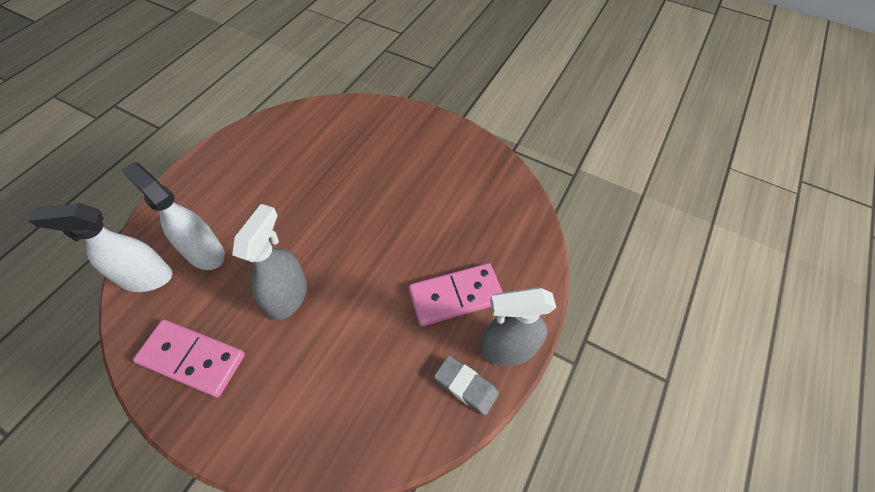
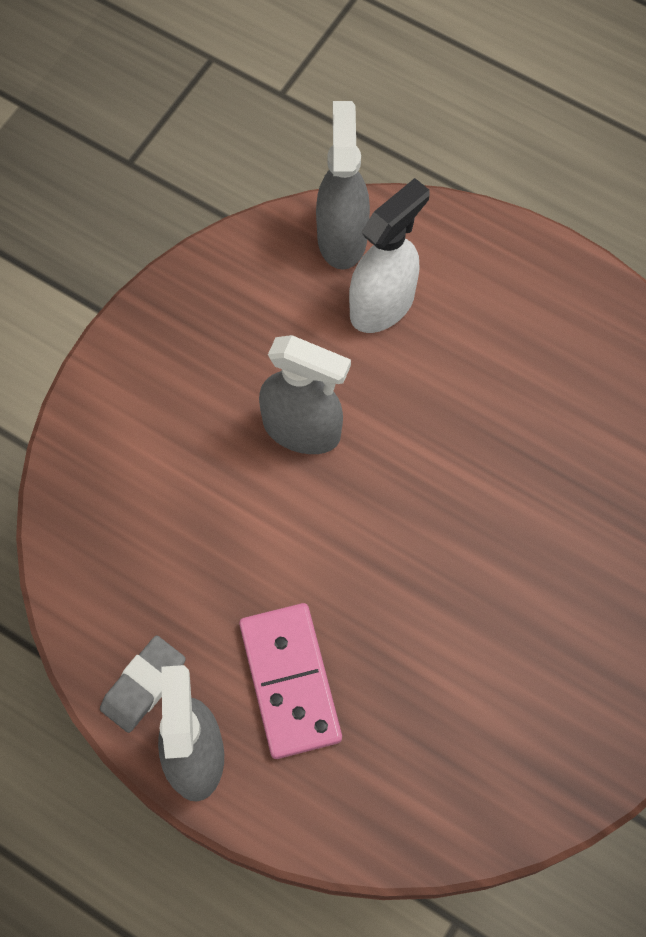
camera: 95 degrees right, 10 degrees up
(146, 278) = (342, 237): white spray bottle -> grey spray bottle
(192, 358) = (215, 320): pink domino -> none

